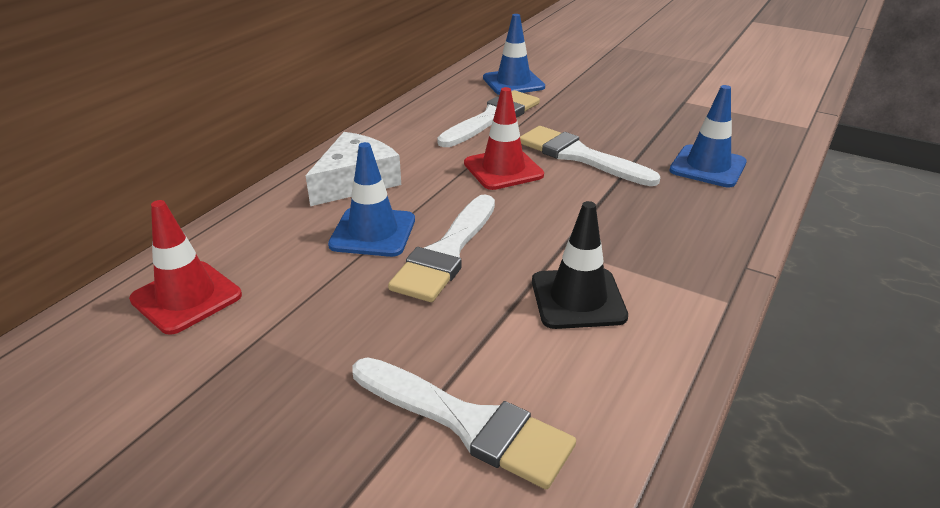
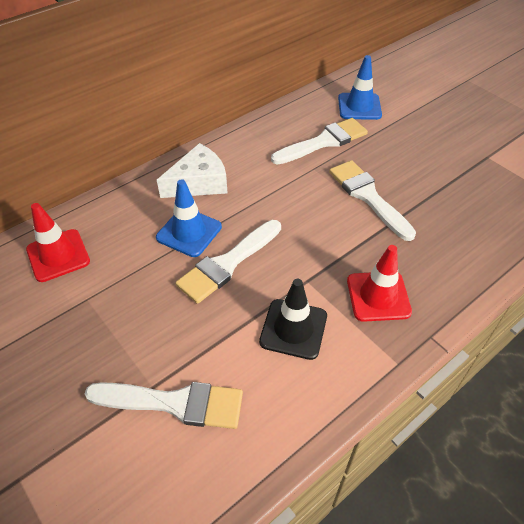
camera: 20 degrees right, 15 degrees up
(467, 423) = (174, 403): white brush -> white brush turned 45 degrees counterclockwise
(503, 169) = (305, 196): red traffic cone -> red traffic cone (378, 296)
(707, 167) = (462, 232): blue traffic cone -> none

